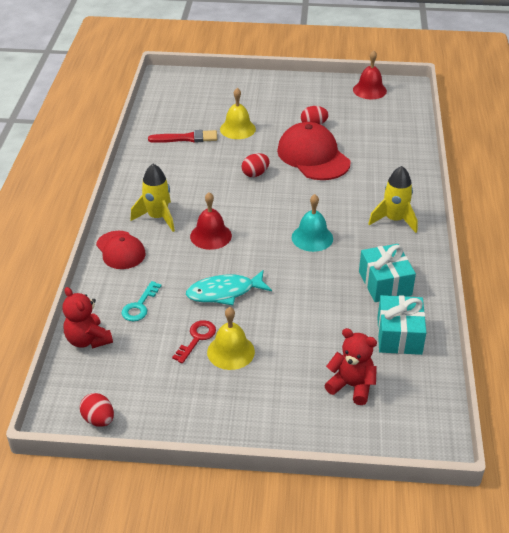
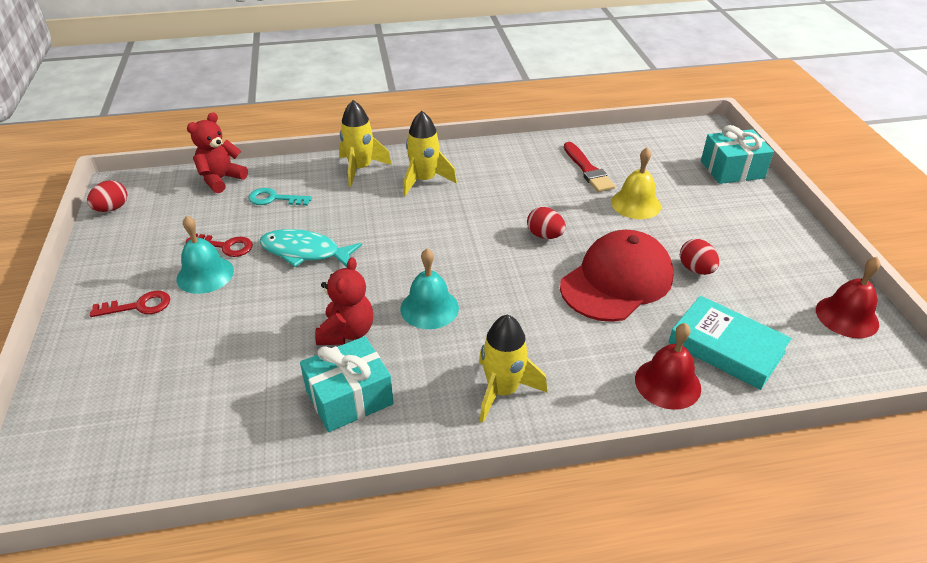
camera: 75 degrees right, 0 degrees up
(120, 250) = (360, 169): red cap -> yellow rocket
(210, 236) = (405, 223): red bell -> red bell (667, 383)
(224, 292) = (305, 252): turquoise fish -> turquoise fish turned 45 degrees counterclockwise
(230, 351) = (205, 274): yellow bell -> turquoise bell
(257, 392) = (139, 306): none -> red key
(351, 386) = (142, 388): red teddy bear -> red teddy bear (347, 332)
(381, 134) = (726, 347): none -> turquoise book
(399, 335) = (239, 427): turquoise gift -> turquoise gift (732, 169)

